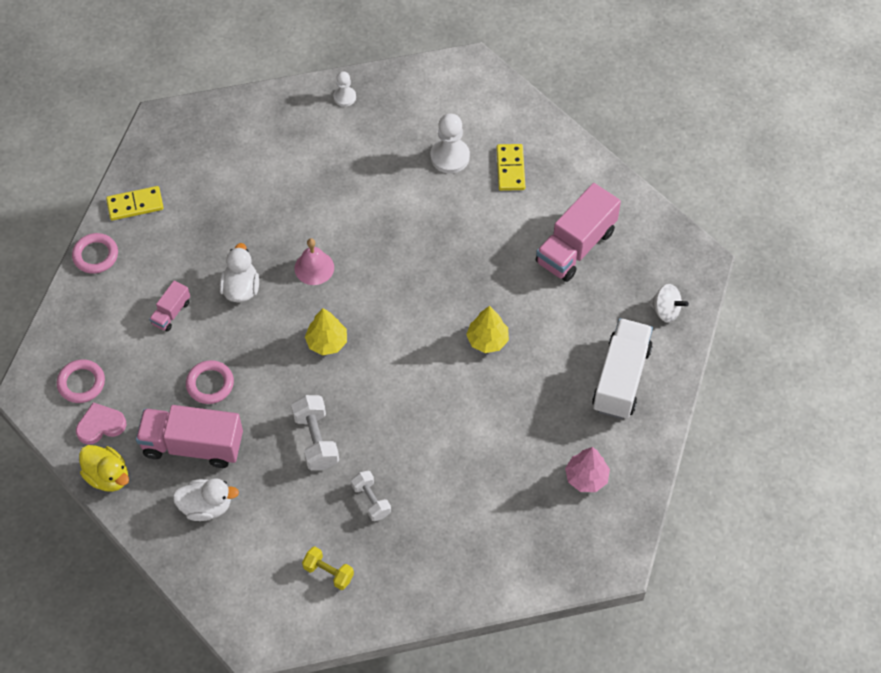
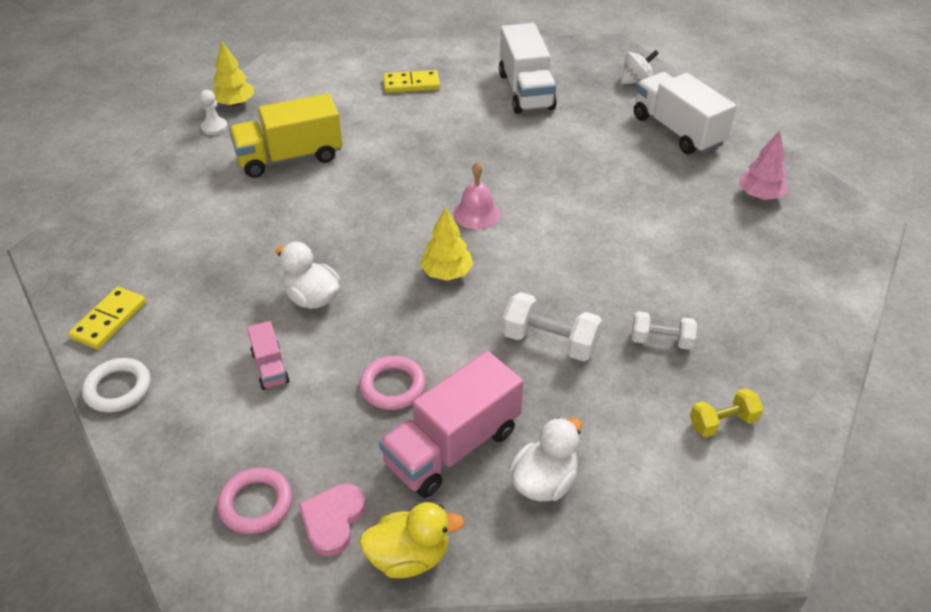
camera: 50 degrees left, 15 degrees down
(95, 255) = (118, 388): pink ring -> white ring
(314, 268) = (356, 237): pink bell -> pink bell (476, 213)
(355, 167) = (290, 157): none -> yellow truck
(450, 157) = (356, 106): white pawn -> none
(487, 340) = (560, 177): yellow tree -> yellow tree (235, 103)
(510, 169) = (411, 84): yellow domino -> yellow domino turned 45 degrees counterclockwise
(575, 246) = (525, 91): pink truck -> white truck

